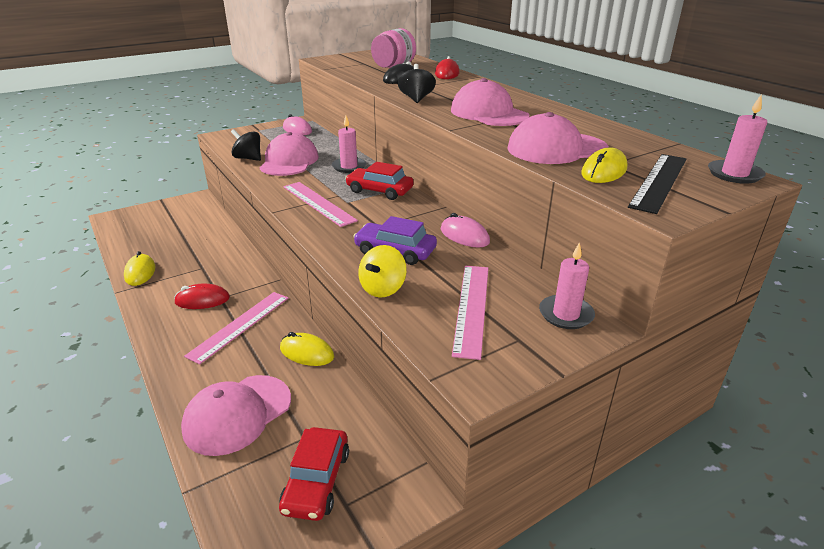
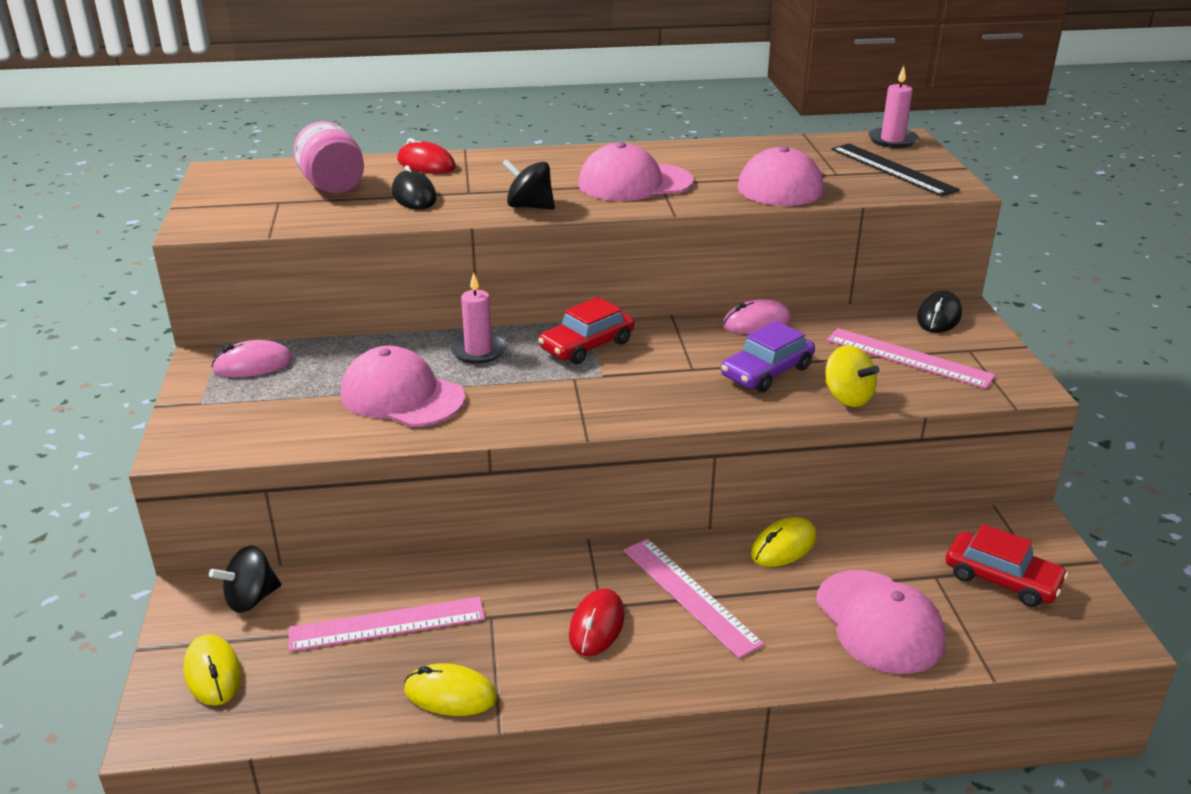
camera: 65 degrees left, 0 degrees up
(248, 158) = (343, 432): black spinning top -> black spinning top (251, 599)
(318, 203) = (589, 397): pink ruler -> pink ruler (387, 624)
(566, 314) = (939, 317): pink candle -> black mouse
(604, 171) = (855, 181): yellow mouse -> yellow mouse (213, 673)

